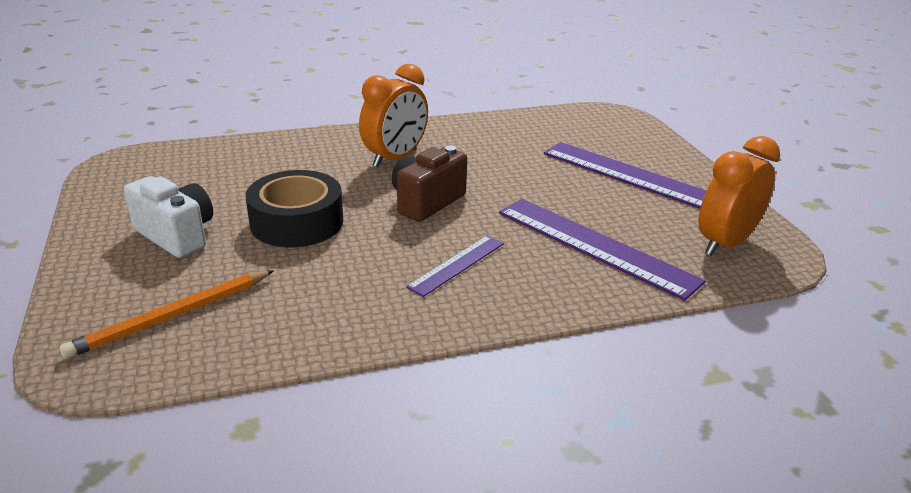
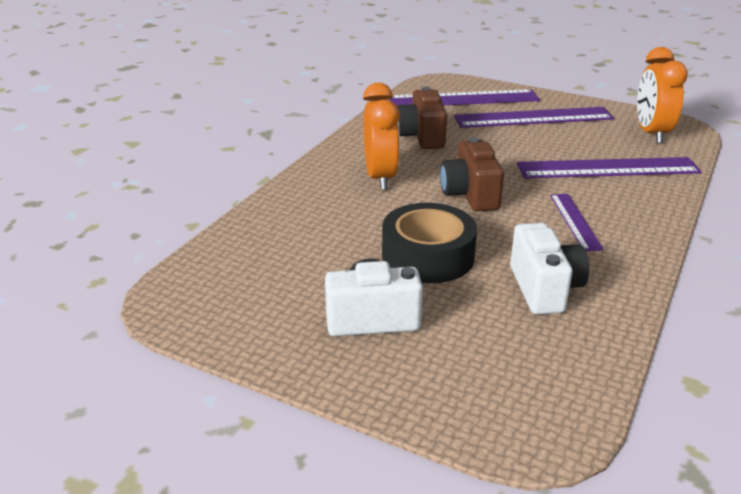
camera: 45 degrees left, 0 degrees up
(172, 316) = (511, 365): orange pencil -> none
(312, 290) = (544, 289): none -> white camera
(495, 146) = (421, 137): none -> brown camera
(603, 135) = (463, 99): none -> purple ruler

